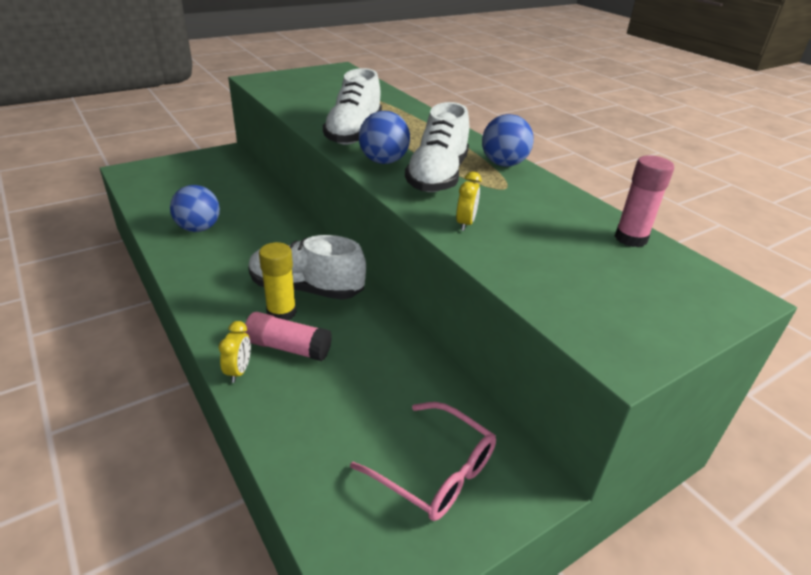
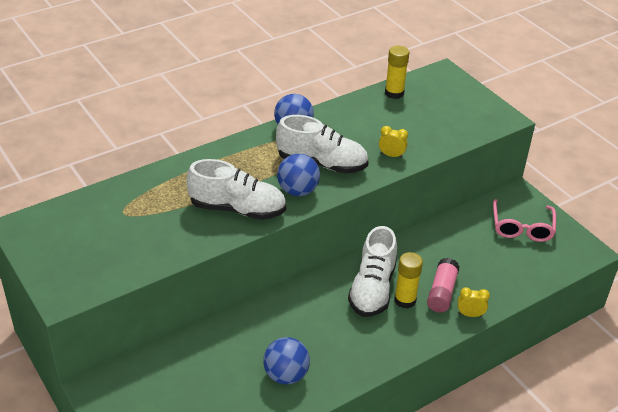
camera: 90 degrees left, 5 degrees up
(434, 471) = (522, 227): pink glasses -> pink glasses turned 150 degrees clockwise
(630, 238) = (394, 93): pink glue stick -> yellow glue stick

